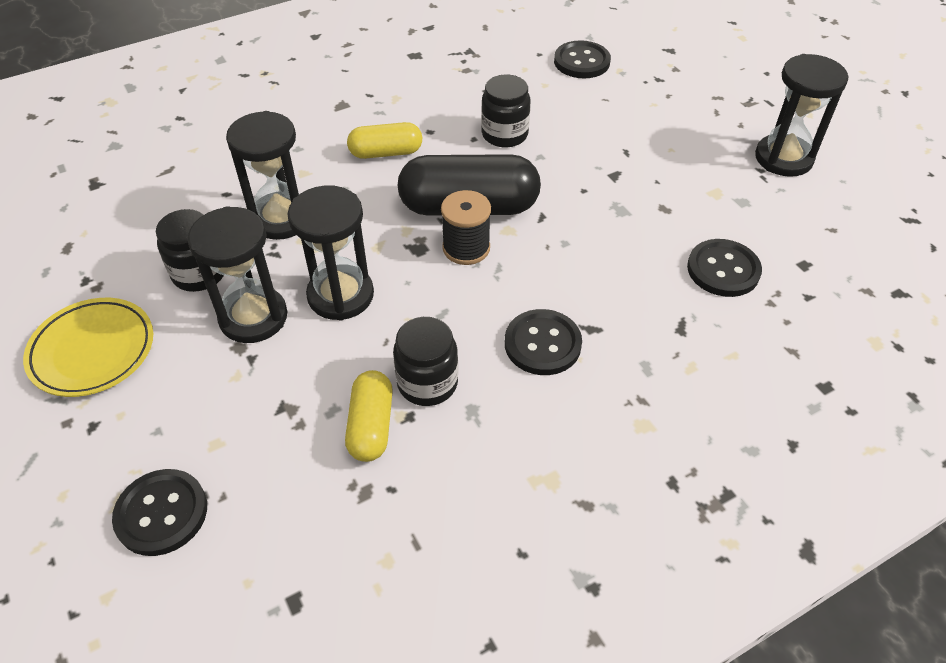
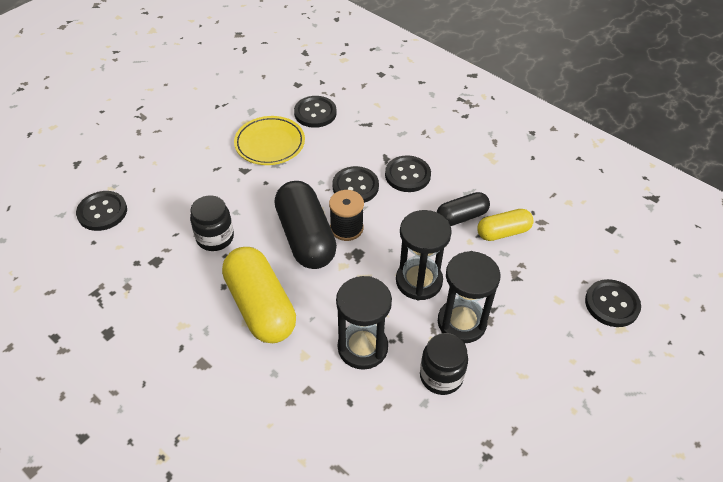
camera: 110 degrees left, 0 degrees up
(93, 351) = (541, 408): yellow plate -> yellow plate (270, 144)
(386, 152) = (260, 306): yellow capsule -> yellow capsule, size x1.76
(427, 383) = (461, 216): black jar -> black capsule
(541, 276) = (355, 186): none -> black button
(783, 158) = (202, 97): black hourglass -> none

